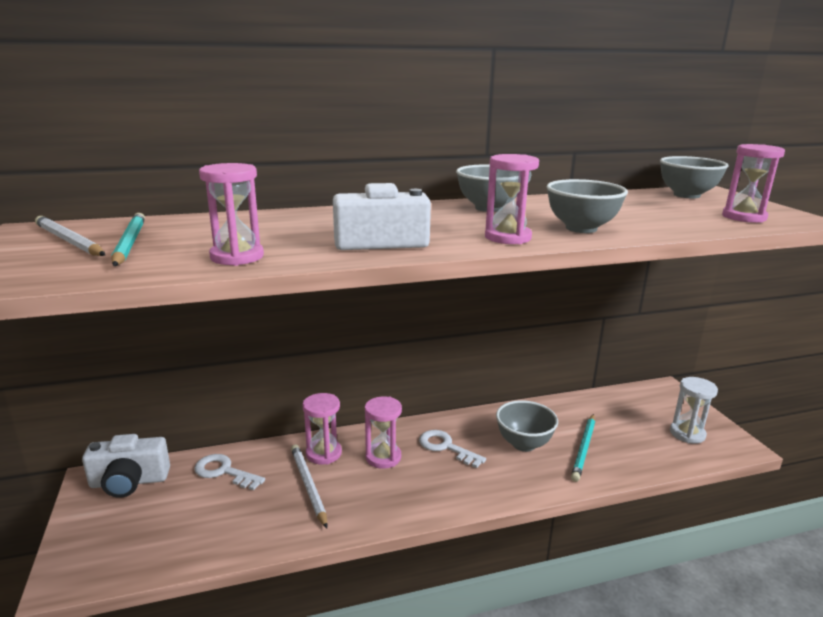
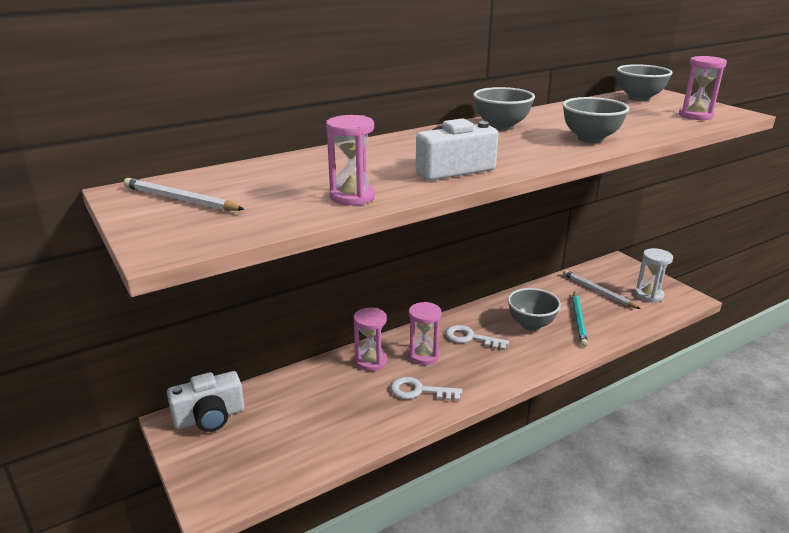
camera: 15 degrees left, 5 degrees up
(130, 243) = (240, 195): turquoise pencil -> none
(224, 472) = (292, 392): white key -> white key (419, 391)
(308, 486) = (374, 390): white pencil -> white pencil (598, 291)
(508, 237) = (544, 153): pink hourglass -> none

